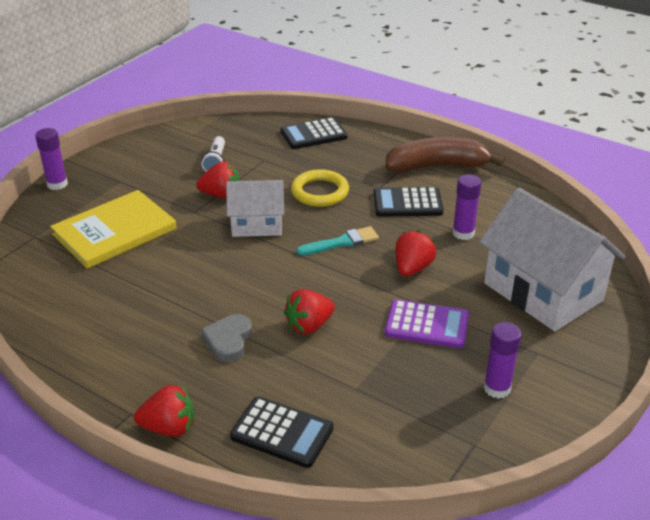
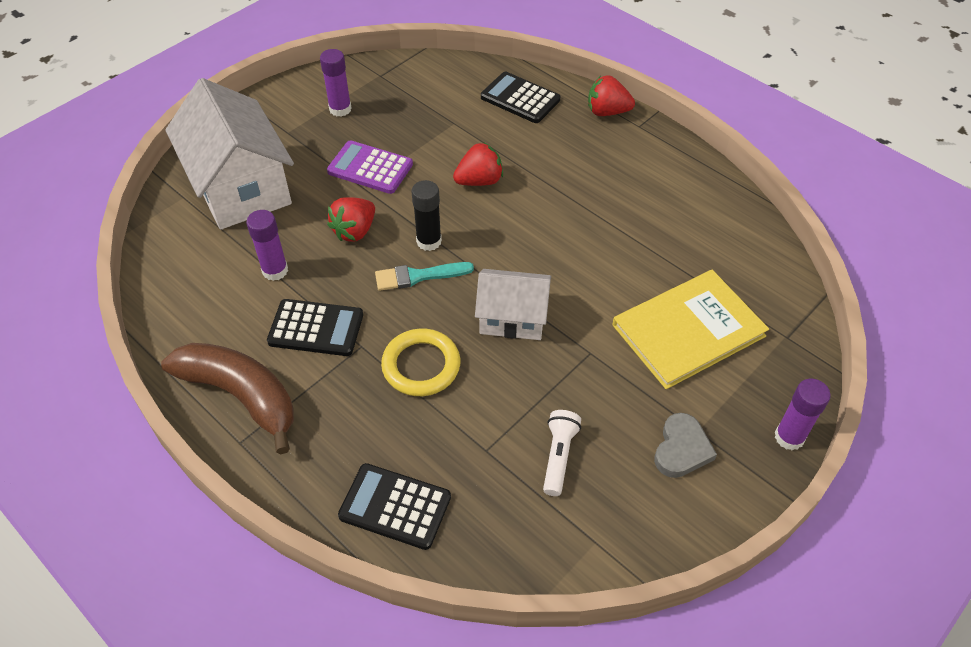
camera: 170 degrees left, 15 degrees up
(221, 195) = (554, 379): red strawberry -> none
(228, 340) = (556, 176): grey heart -> grey heart (681, 449)
(313, 134) = (395, 507): black calculator -> black calculator turned 150 degrees counterclockwise
(342, 268) = (429, 241): none -> black glue stick
(437, 166) = (241, 395): brown banana -> brown banana turned 150 degrees counterclockwise

